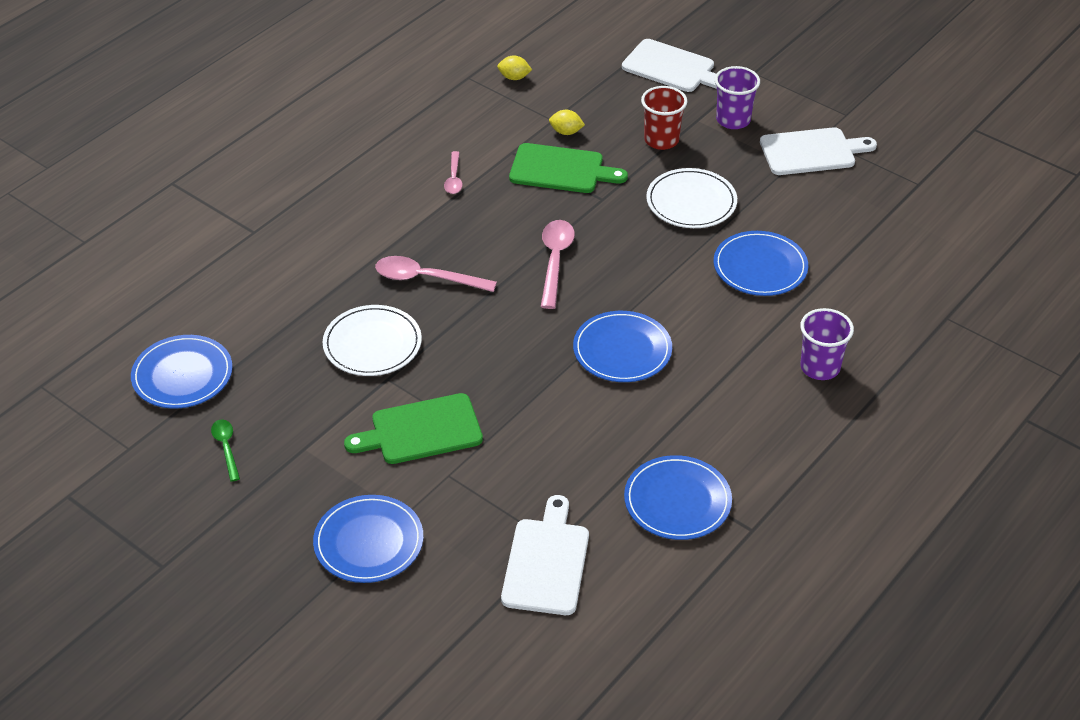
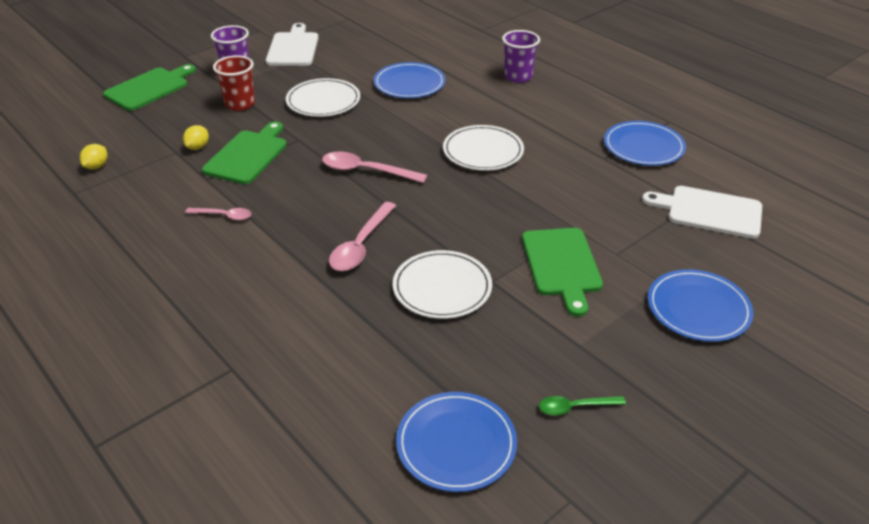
camera: 80 degrees left, 5 degrees down
(622, 350) = (483, 151): blue plate -> white plate
(672, 68) = (149, 88): white cutting board -> green cutting board

